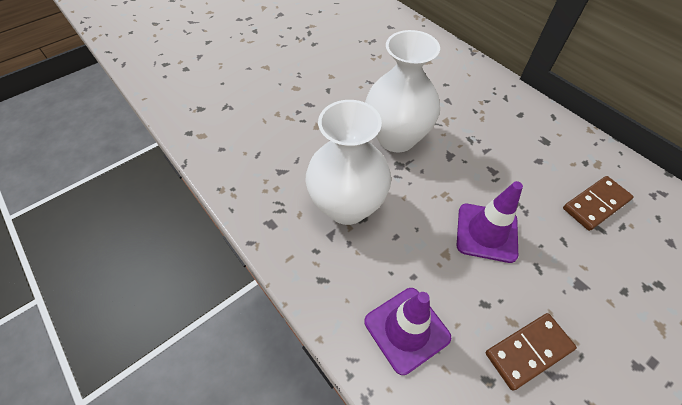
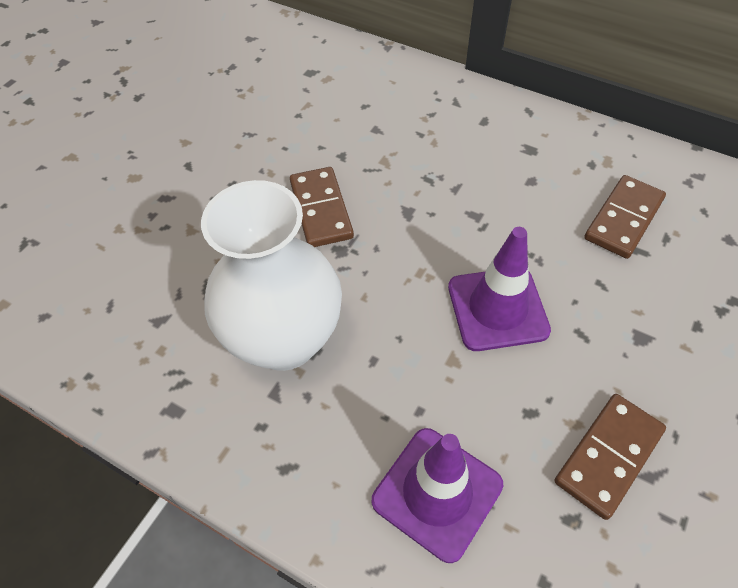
camera: 20 degrees left, 0 degrees up
(396, 138) = (321, 209): white vase -> brown domino

